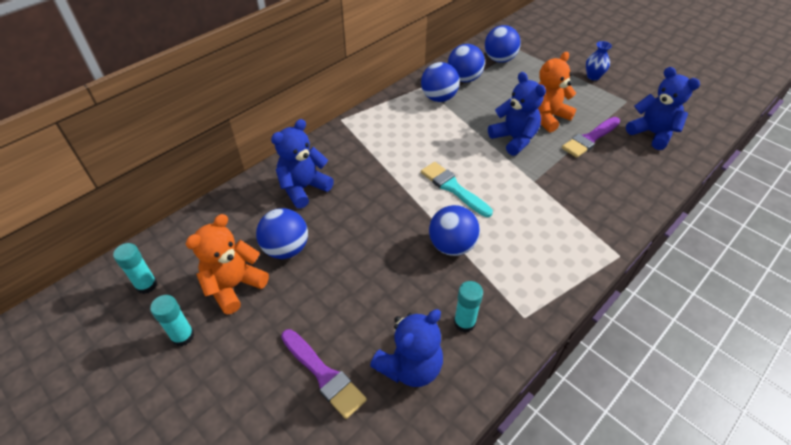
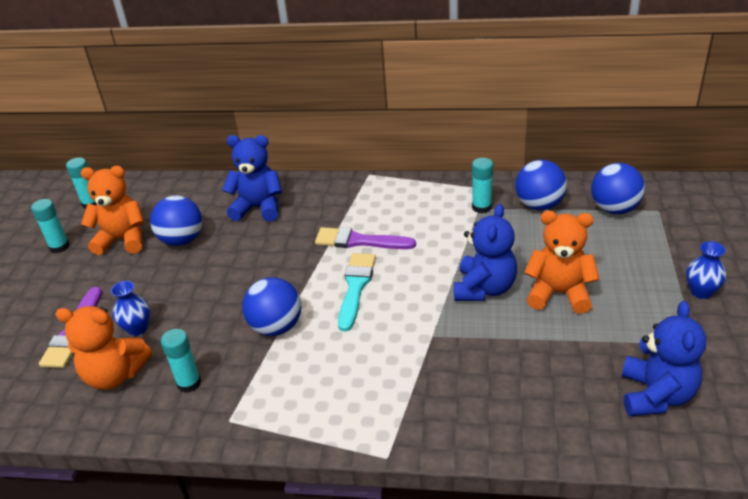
camera: 55 degrees right, 10 degrees down
(367, 327) = (137, 328): none -> blue vase
(410, 366) = (115, 375): blue teddy bear -> orange teddy bear
(439, 98) = (481, 207): blue ball -> turquoise glue stick
(590, 139) = (566, 345): purple brush -> purple brush (359, 241)

